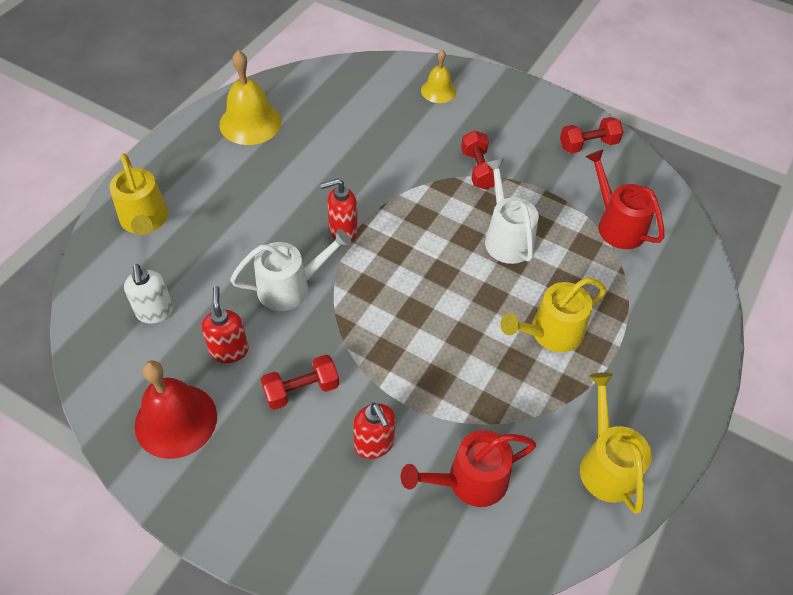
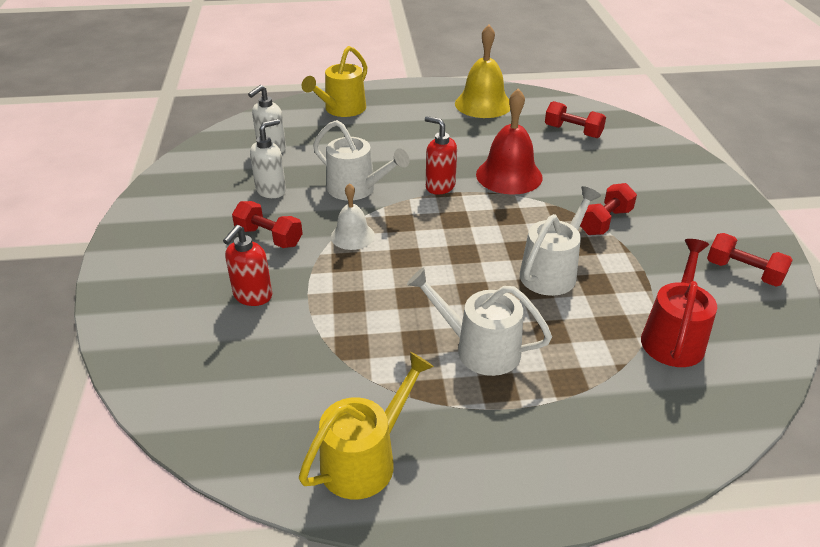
camera: 55 degrees right, 15 degrees down
(176, 420) = (191, 197): red bell -> red bell (509, 175)
(229, 350) = (271, 190): red soap dispenser -> white soap dispenser
(351, 102) = (573, 131): none -> red dumbbell
(355, 329) = (352, 236): none -> white bell
(438, 91) = (656, 163): yellow bell -> none
(469, 481) = (263, 368): red watering can -> none
(550, 333) = (479, 348): yellow watering can -> white watering can

